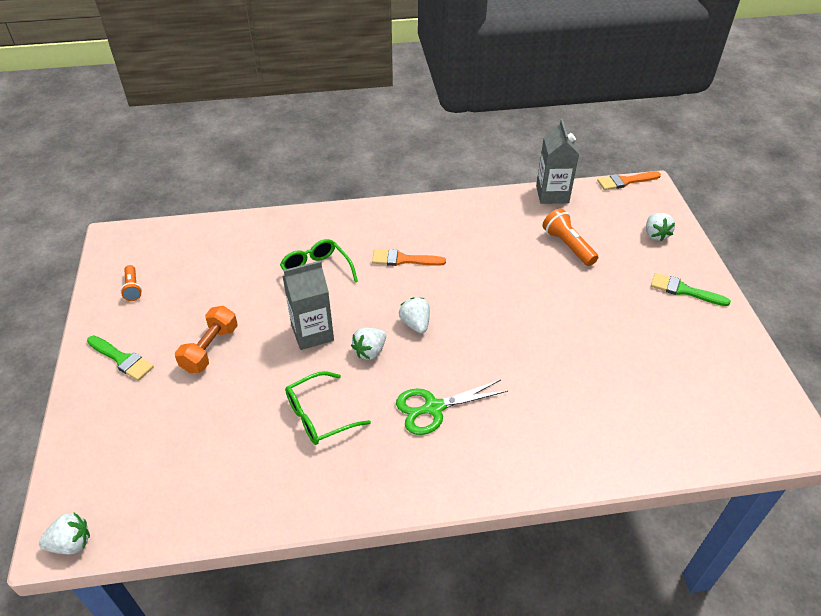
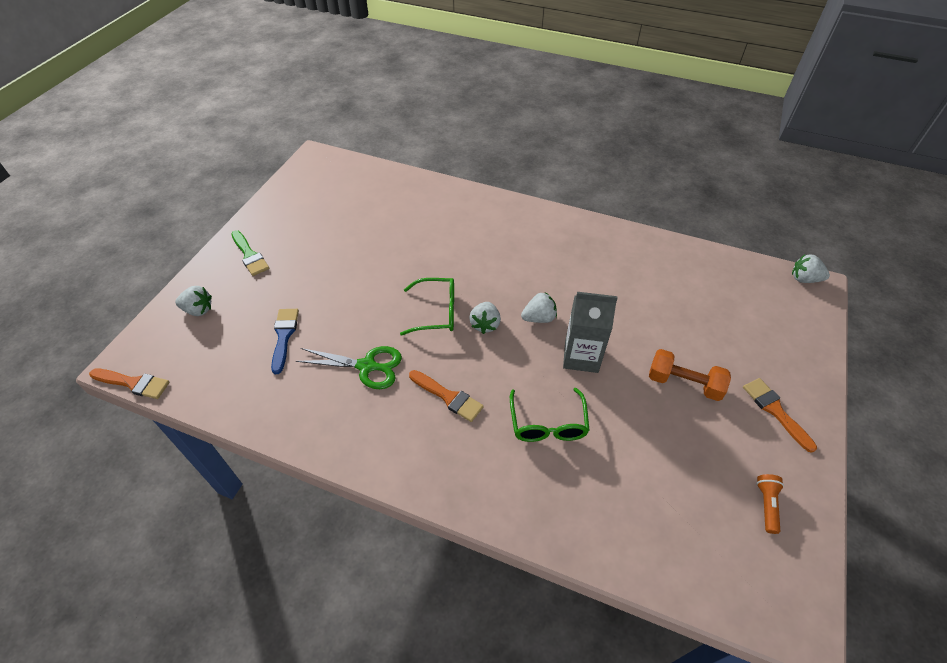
camera: 150 degrees left, 5 degrees up
(122, 359) = (775, 410): green brush -> orange brush
(210, 349) = (684, 383): orange dumbbell -> orange dumbbell turned 60 degrees clockwise
(319, 416) = (605, 287): green glasses -> green glasses (437, 312)
(433, 408) = (517, 258): green scissors -> green scissors (367, 366)
(552, 194) = (223, 405): grey carton -> none
(568, 246) = (284, 336): orange flashlight -> blue brush
(655, 234) = (198, 310): white strawberry -> white strawberry turned 75 degrees clockwise

